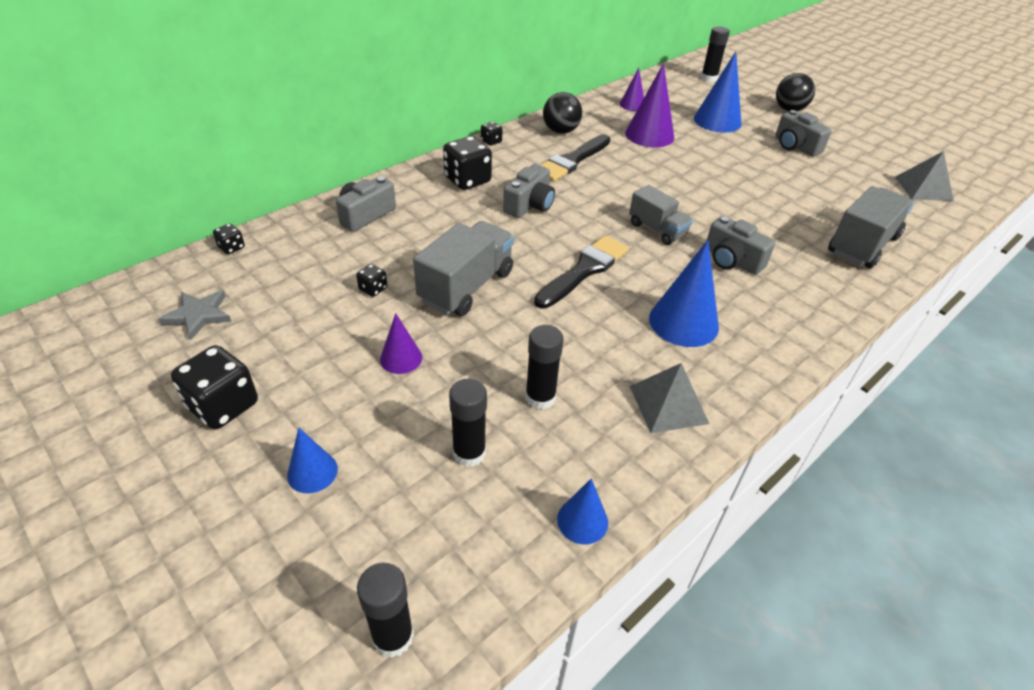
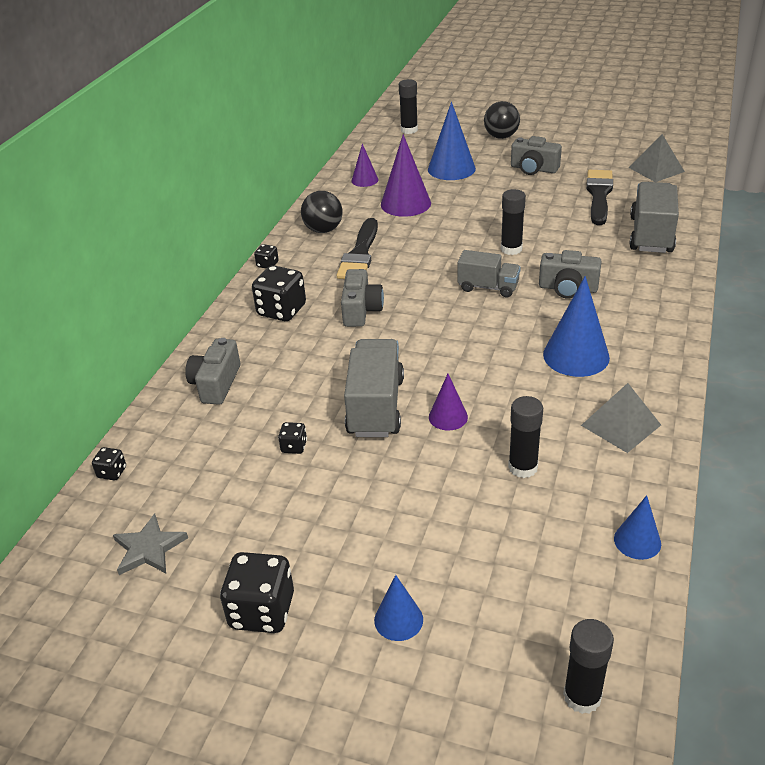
camera: 25 degrees left, 5 degrees down
(401, 358) = (379, 493): purple cone -> purple cone (448, 417)
(469, 453) = (509, 537): black glue stick -> black glue stick (511, 249)
(584, 270) = (461, 348): black brush -> black brush (599, 195)

